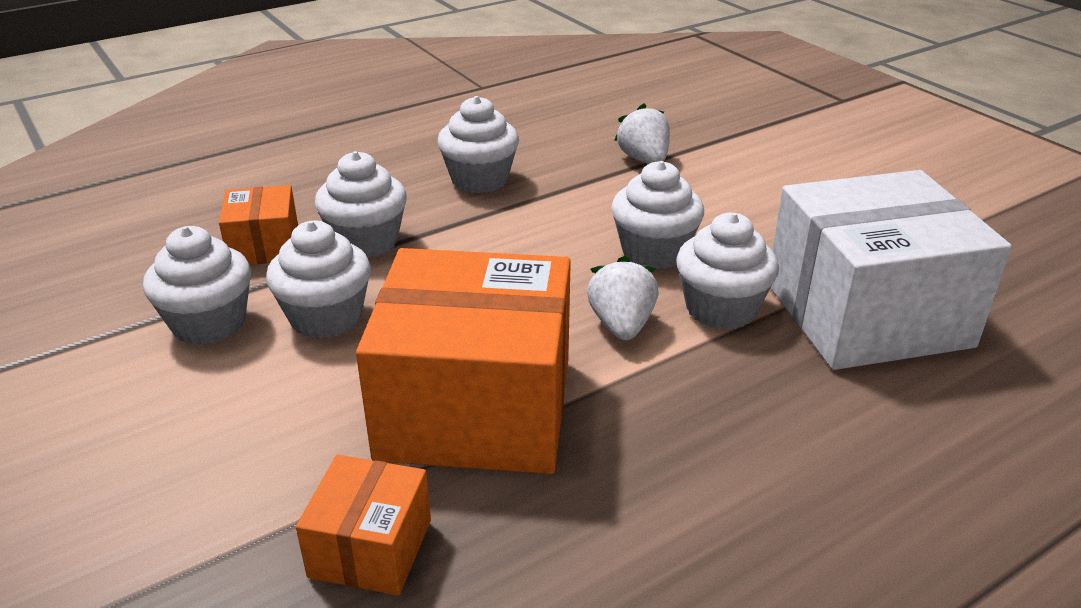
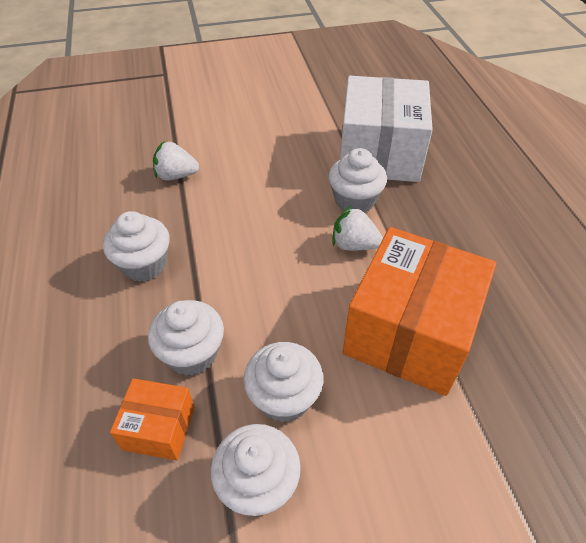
camera: 70 degrees left, 15 degrees up
(370, 548) = (517, 410): orange box -> none
(654, 252) = (287, 207): white cupcake -> none

